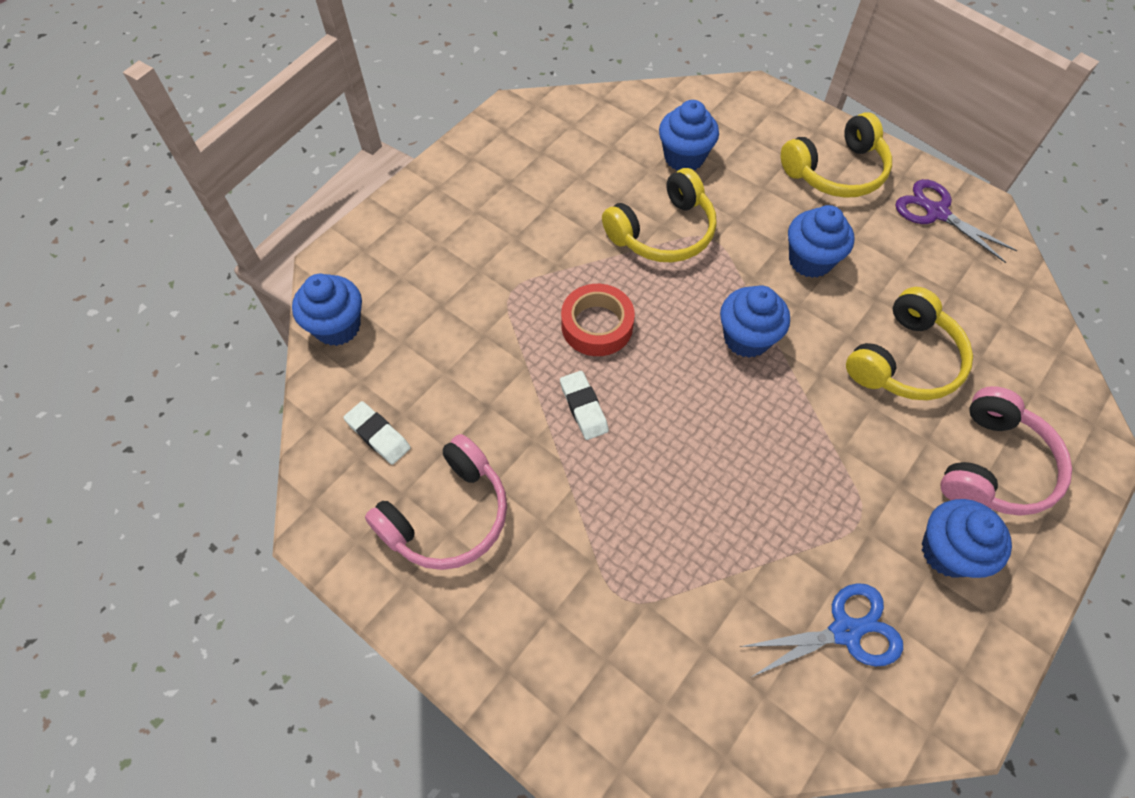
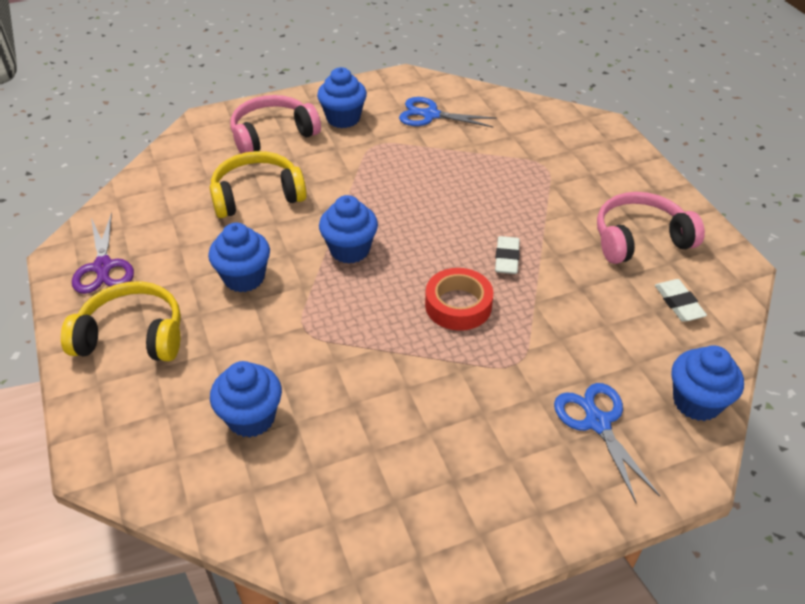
camera: 150 degrees left, 15 degrees down
(418, 270) = (597, 423): none -> blue scissors
(663, 232) = (340, 354): yellow headphones -> none

